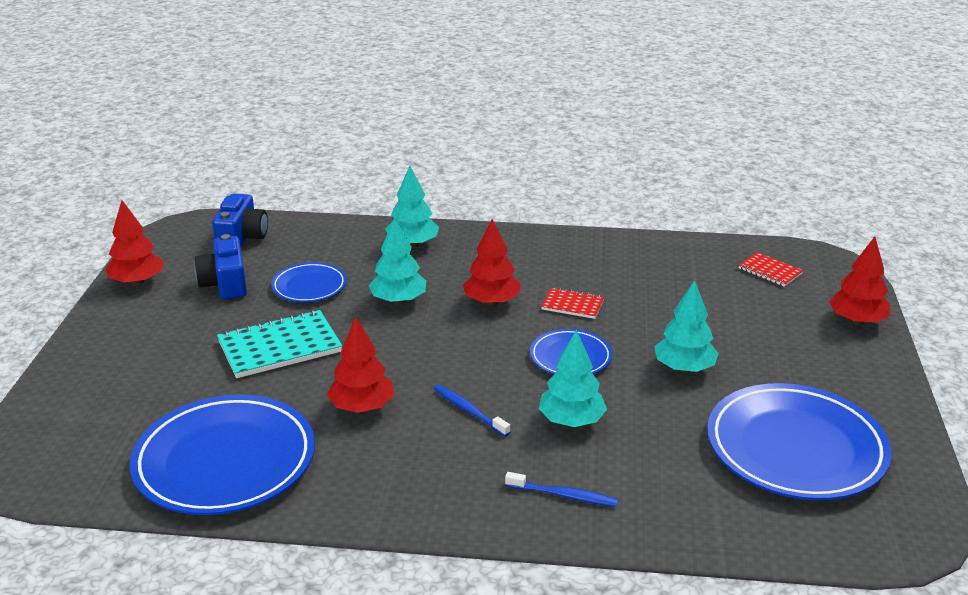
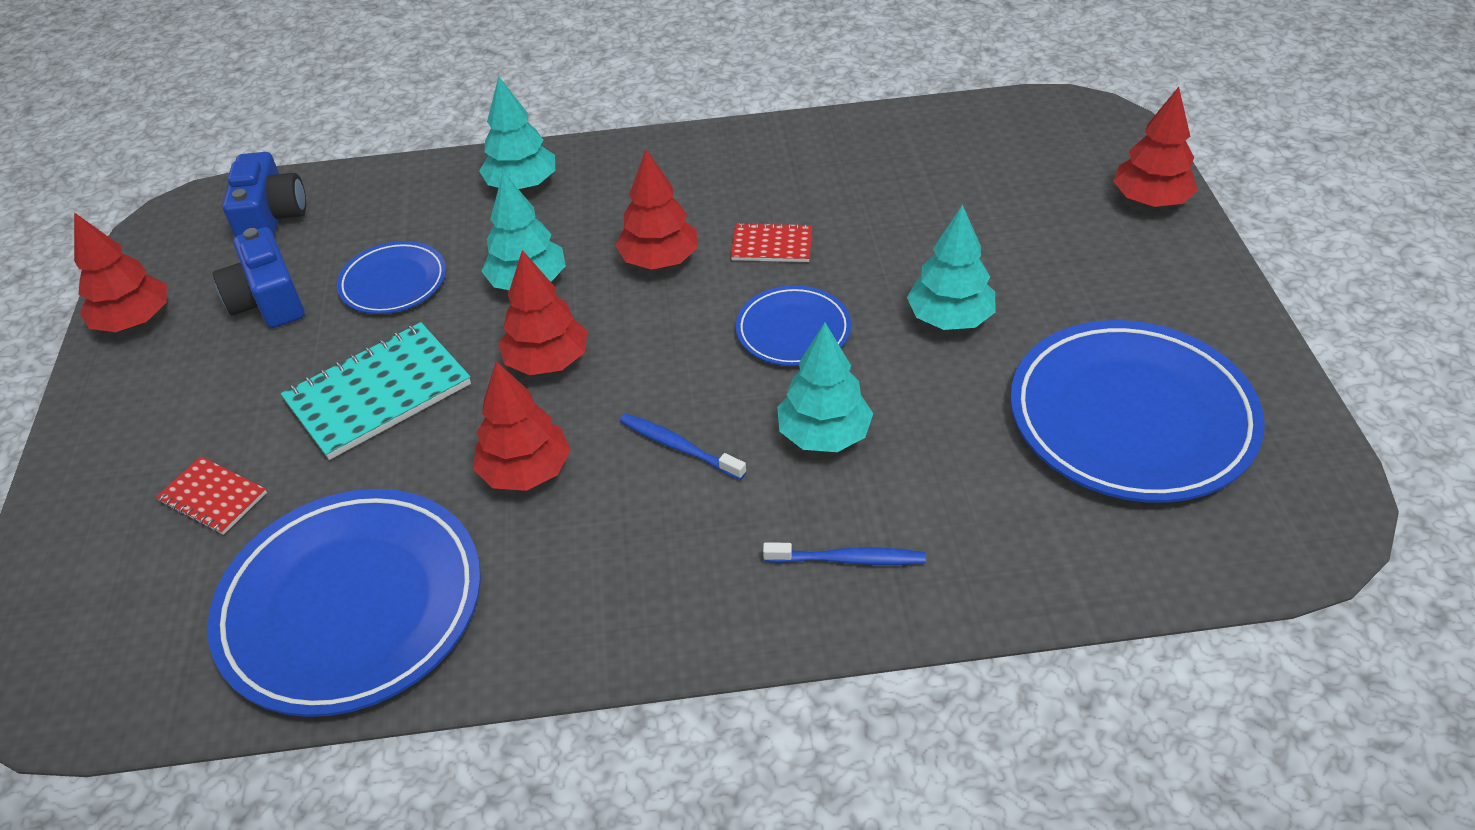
camera: 10 degrees left, 15 degrees up
(396, 347) = (547, 362): none -> red tree
(770, 271) = (1017, 143): red notebook -> red notebook (213, 497)

